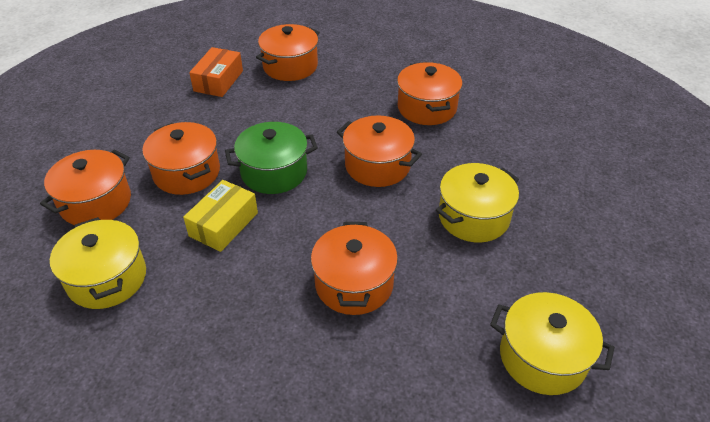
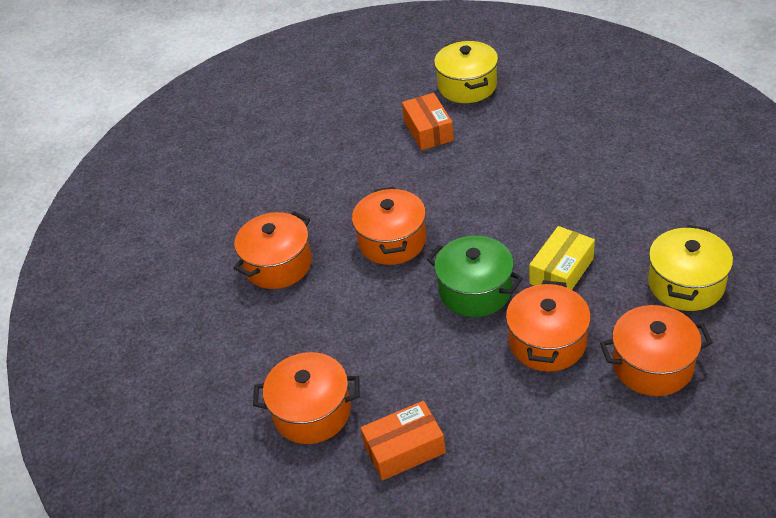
camera: 125 degrees left, 0 degrees up
(224, 224) = (561, 271): yellow box -> yellow box turned 45 degrees counterclockwise
(354, 284) = (518, 175): orange pot -> none
(473, 217) = (388, 164): yellow pot -> none
(494, 273) = (428, 130): none -> orange box

